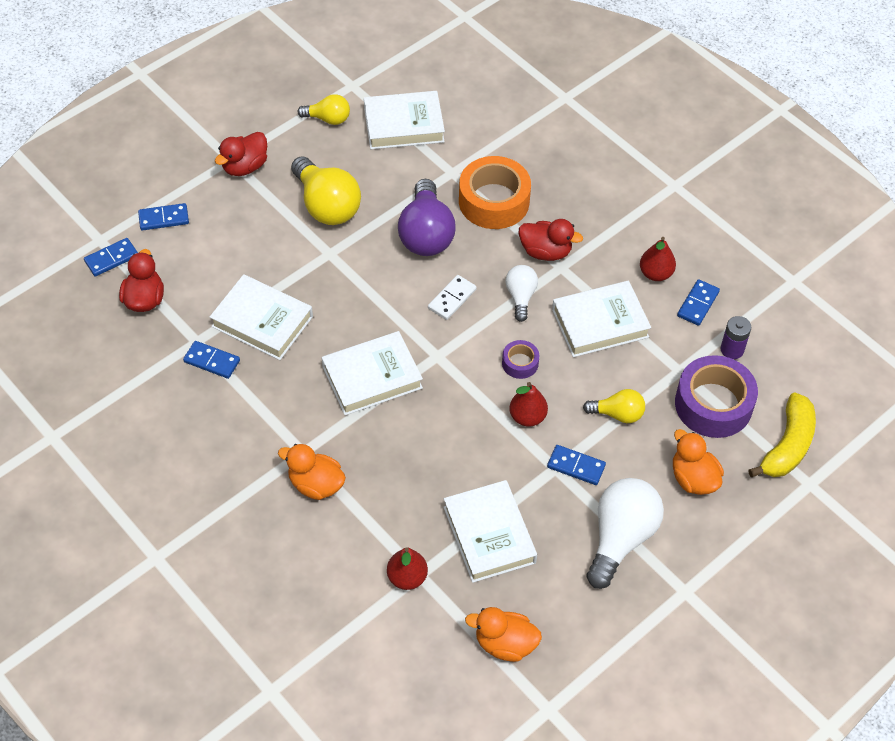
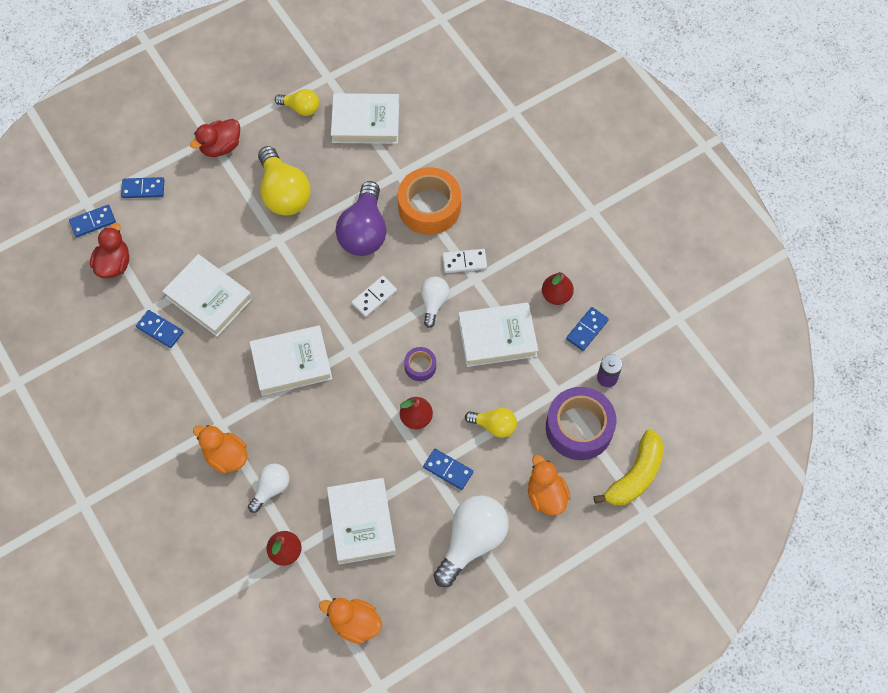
camera: 10 degrees right, 10 degrees up
(376, 512) = (271, 489): none -> white light bulb
(545, 251) = (464, 262): red duck -> white domino

